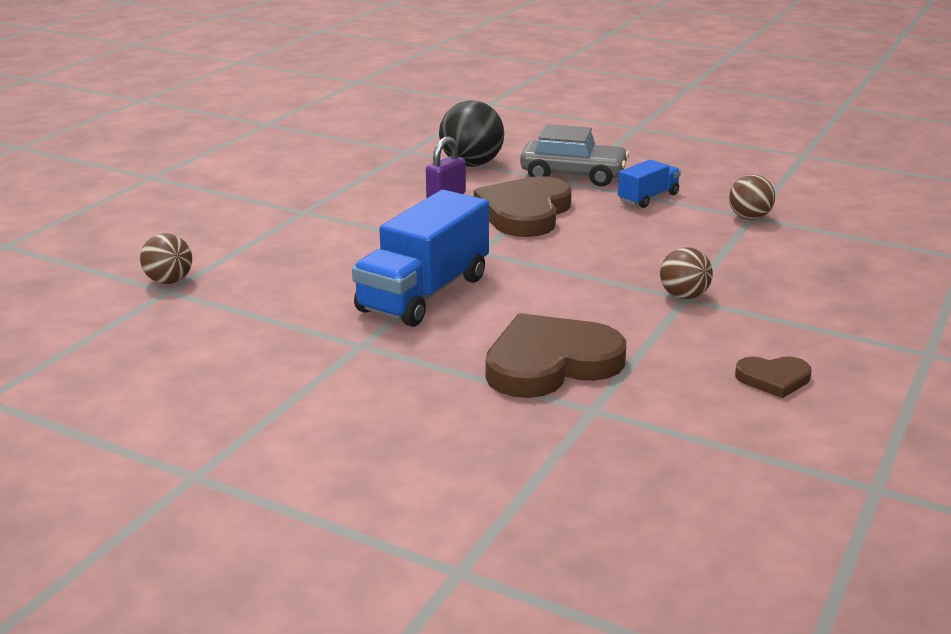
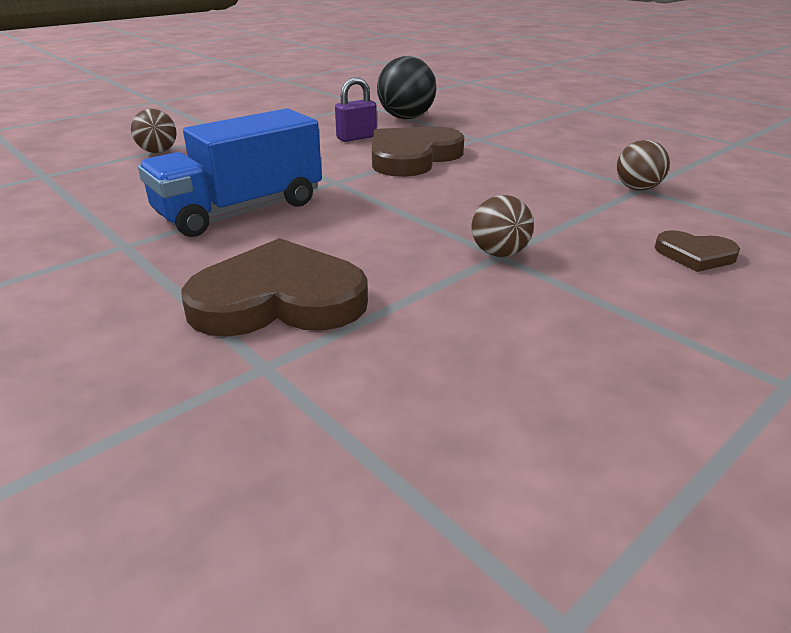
camera: 20 degrees right, 5 degrees up
(169, 281) = (55, 169): brown ball -> brown ball (158, 152)
(573, 175) = (487, 135): grey car -> none
(648, 198) = (543, 159): blue truck -> none
(773, 379) = (530, 376): brown heart -> brown heart (695, 255)

